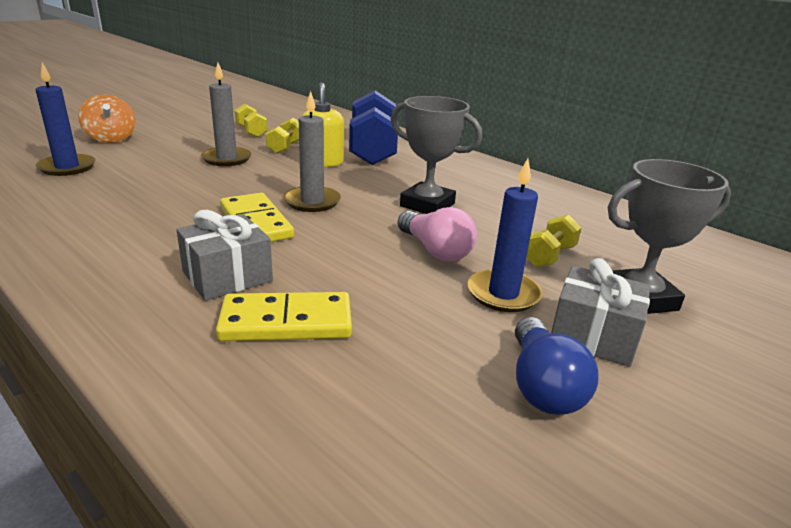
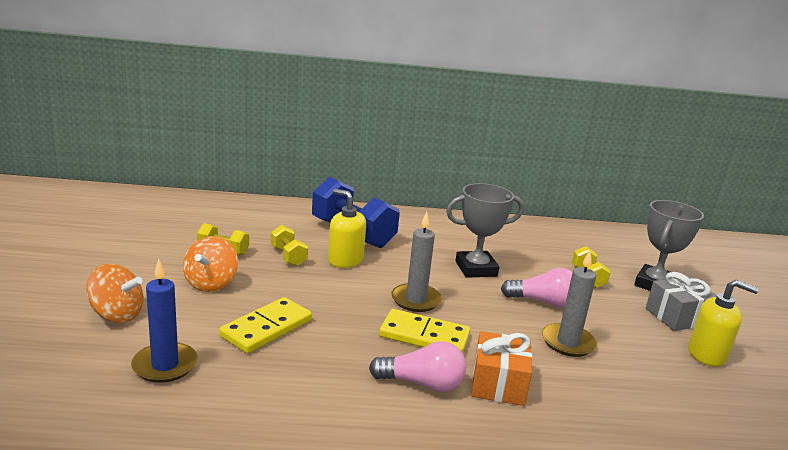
camera: 45 degrees left, 5 degrees down
(171, 246) = (422, 384): none -> pink light bulb
(198, 143) = (211, 283): none -> orange spinning top
(226, 159) = (273, 289): grey candle -> grey candle (568, 342)
(227, 276) = (498, 383): grey gift -> orange gift
(286, 322) = (580, 390): yellow domino -> yellow domino (266, 328)
(503, 294) = (615, 313): blue candle -> none
(542, 386) = (707, 354): blue light bulb -> yellow soap dispenser

